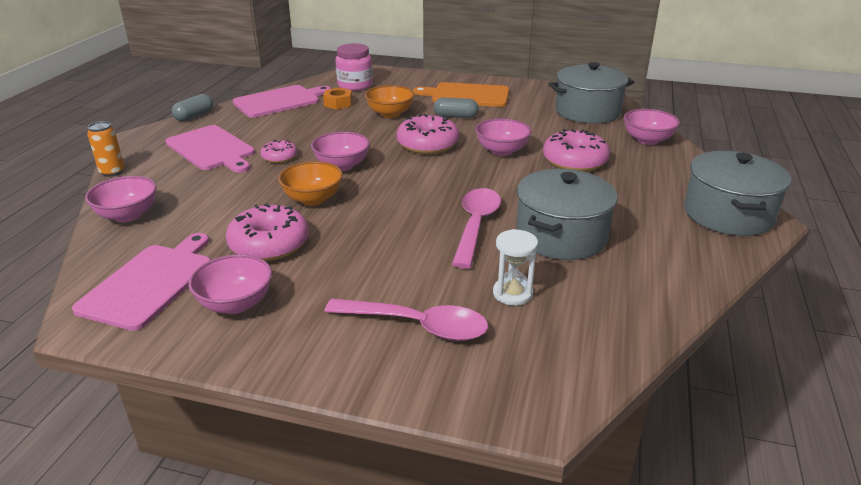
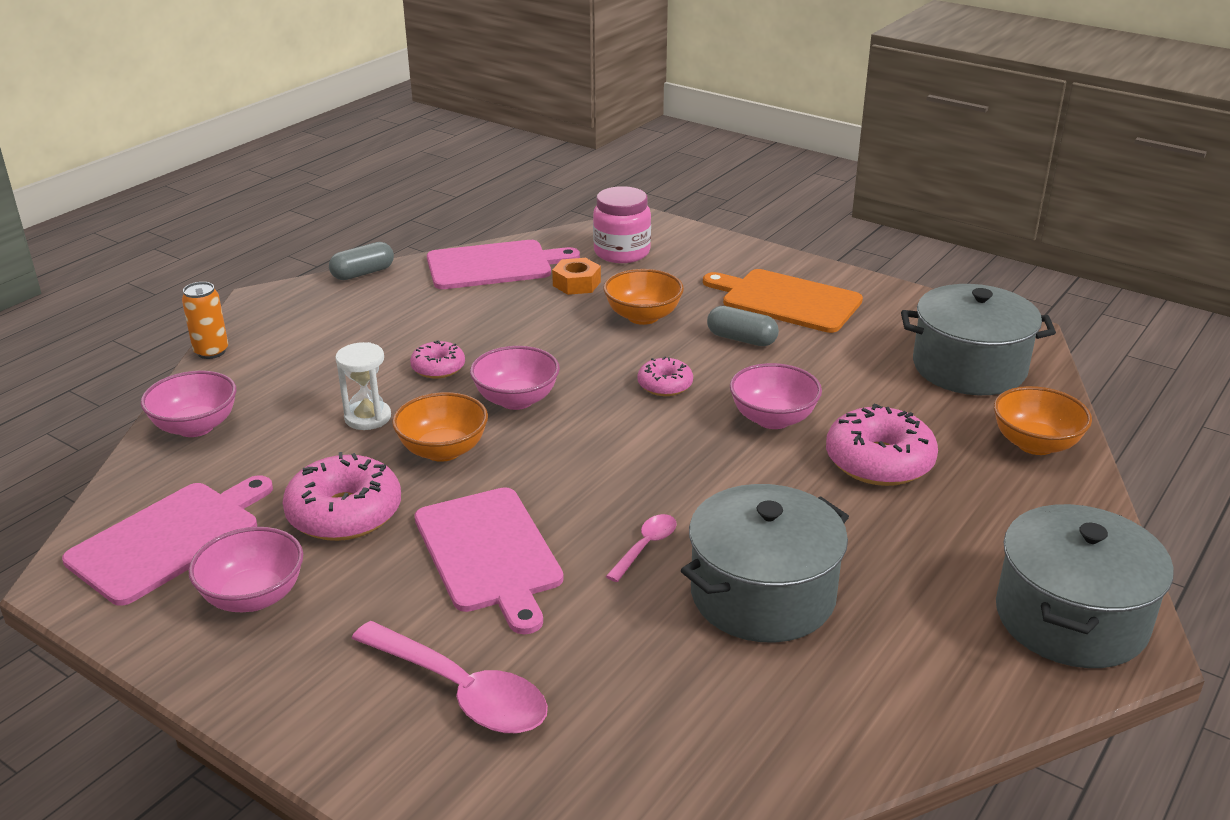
camera: 20 degrees right, 0 degrees up
(212, 149) = (356, 336): pink cutting board -> pink cutting board (490, 553)
(427, 144) = (665, 385): pink donut -> pink donut, size x0.56
(476, 225) = (646, 546): pink spoon -> pink spoon, size x0.52
(512, 293) = (624, 675): white hourglass -> white hourglass (367, 417)
(647, 140) = (1035, 444): pink bowl -> orange bowl

